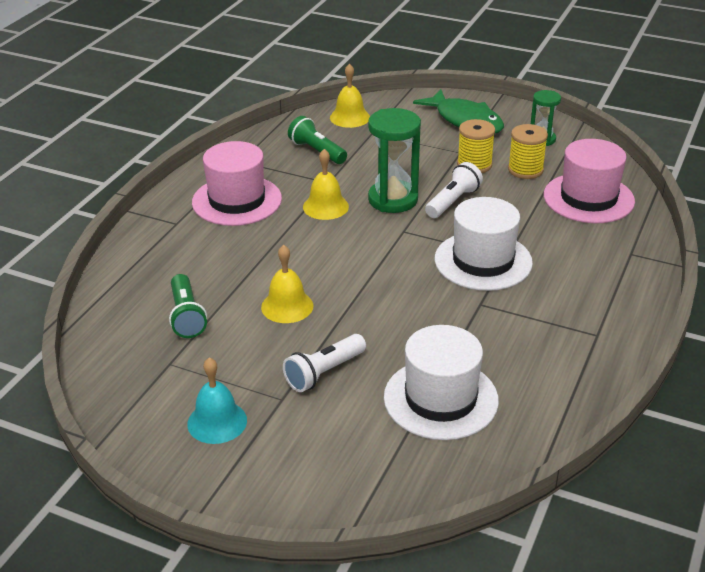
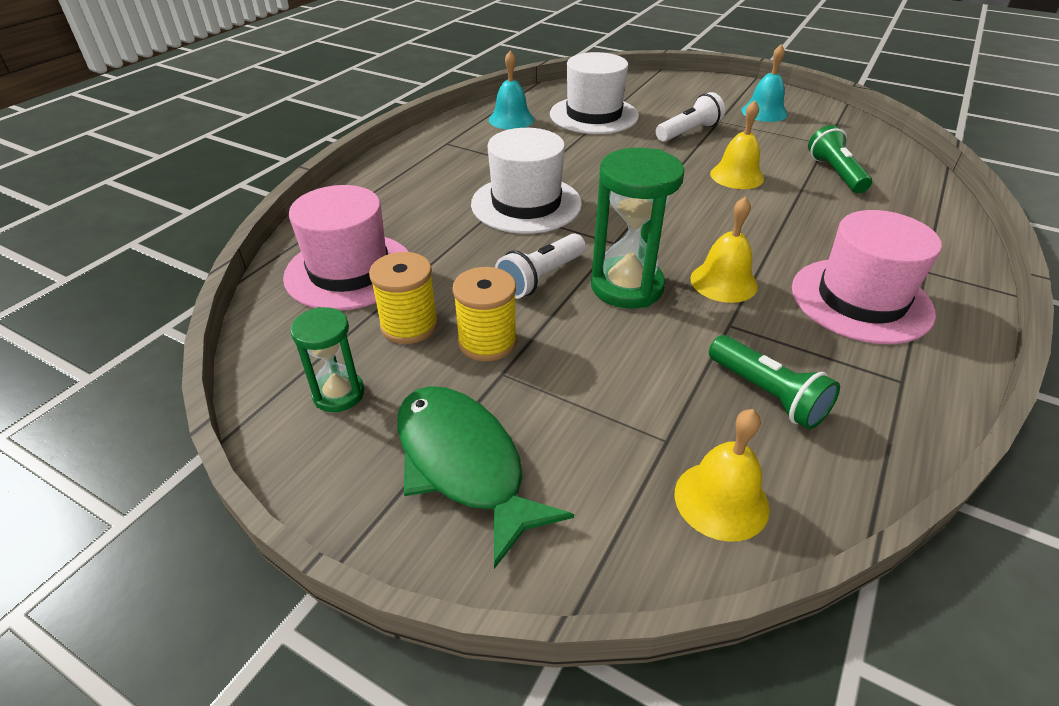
camera: 175 degrees left, 5 degrees up
(542, 382) = (511, 119): none -> turquoise bell

